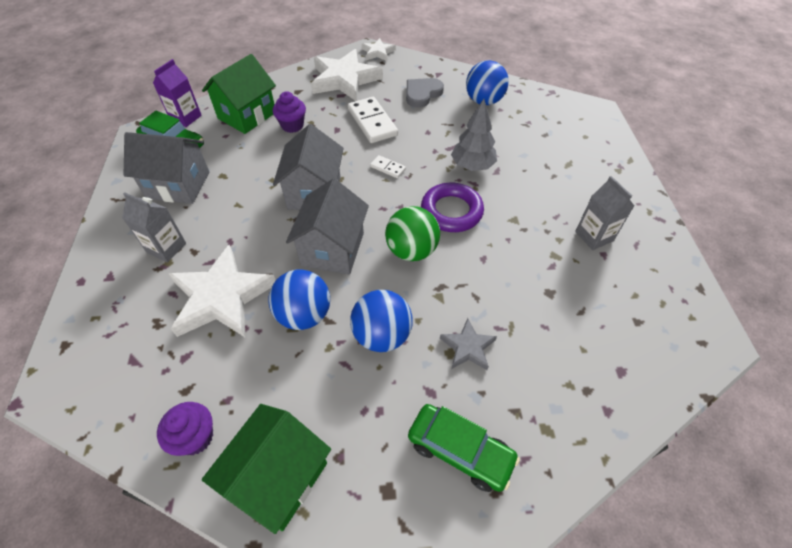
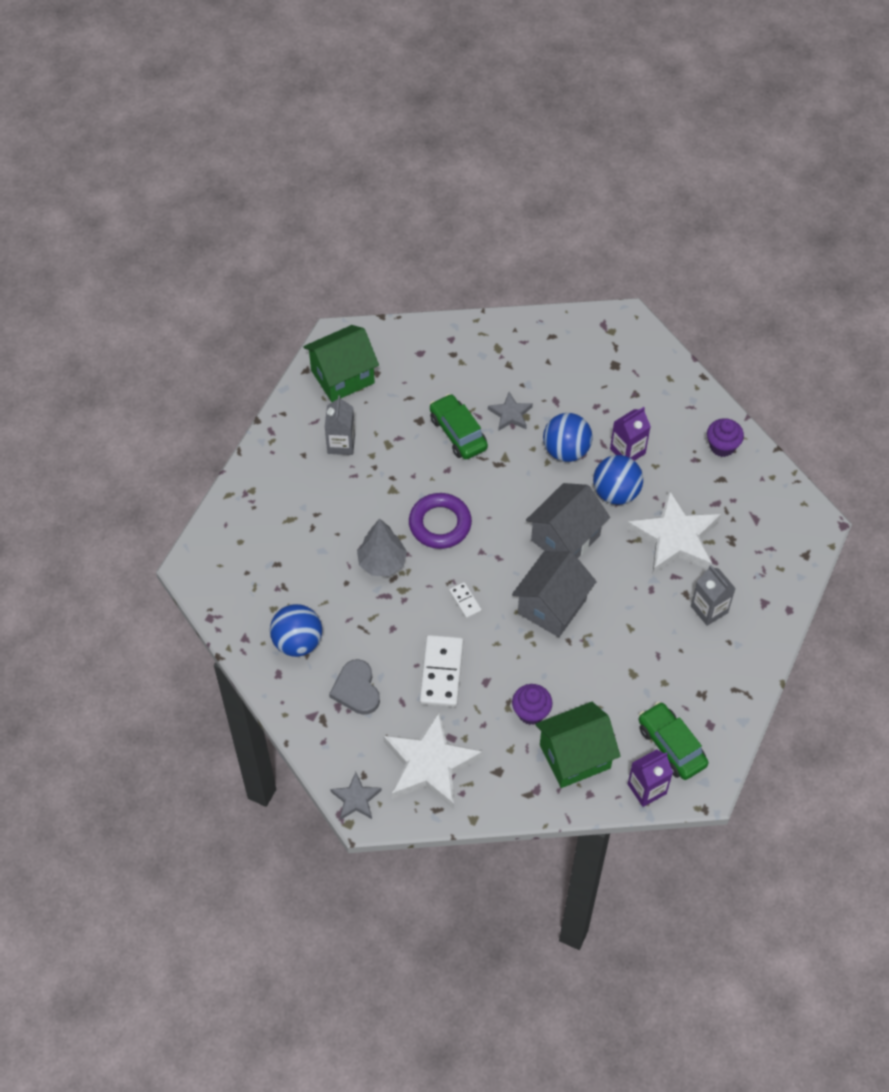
camera: 150 degrees left, 5 degrees up
(178, 185) = (681, 682): grey house -> none
(279, 477) = (677, 401): green house -> green house (342, 377)
(313, 369) = (627, 451): none -> purple carton
(378, 52) = (356, 799): white star -> grey star
(411, 250) = (500, 504): green ball -> none
(422, 94) = (356, 689): grey heart -> grey heart turned 90 degrees clockwise
(460, 451) = (559, 363): green car -> green car (458, 433)

